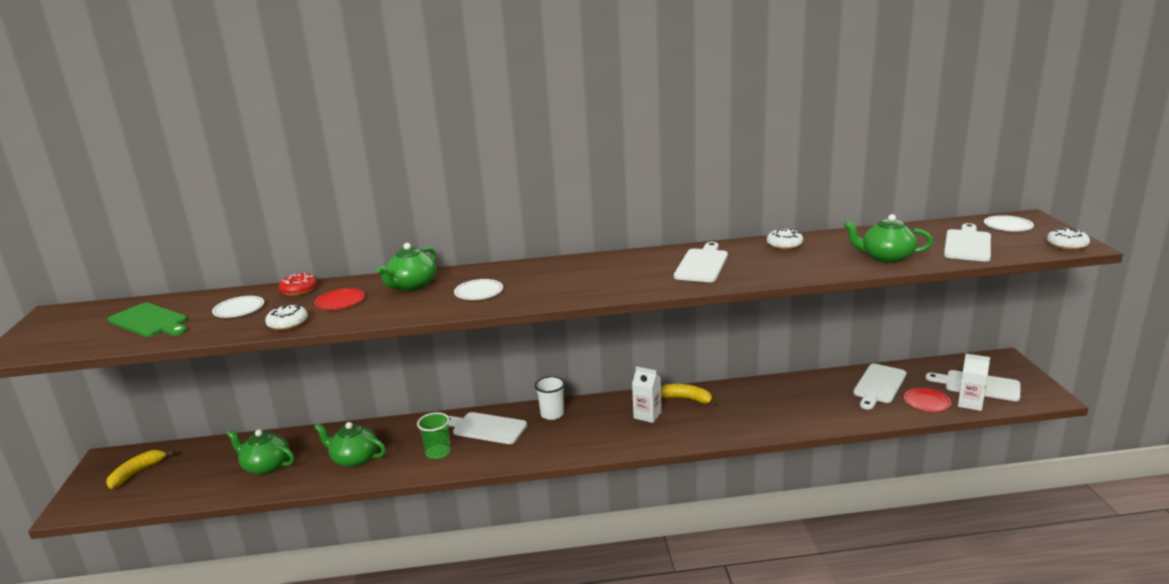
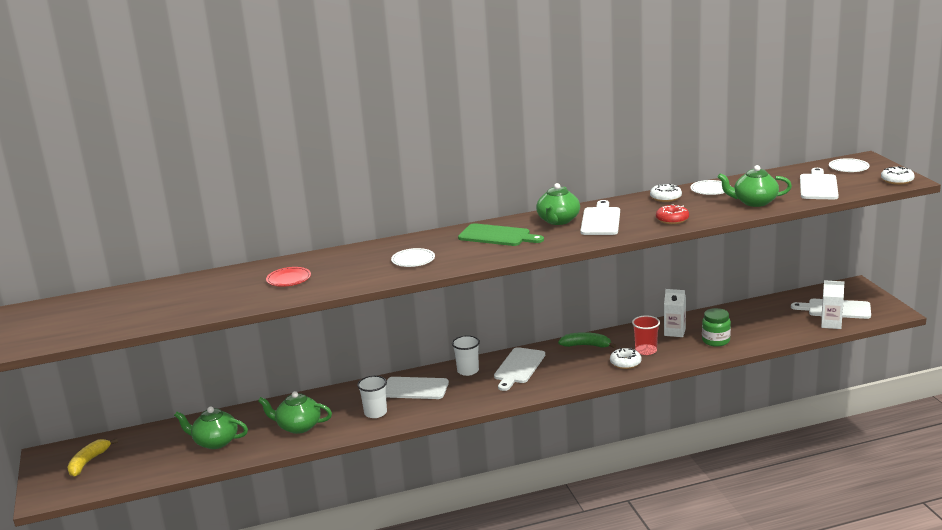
camera: 10 degrees left, 0 degrees up
(150, 321) = (117, 311): green cutting board -> green cutting board (497, 236)
(239, 309) = (195, 293): white plate -> white plate (710, 189)
(288, 323) = (253, 301): white donut -> white donut (625, 363)
(299, 290) = (240, 272): red donut -> red donut (672, 219)
(412, 285) = (347, 260): green teapot -> green teapot (558, 220)
(438, 452) = (375, 413): green cup -> white cup
(647, 415) = (555, 362): white carton -> white carton (674, 332)
(686, 399) = (586, 345): yellow banana -> green banana
(749, 412) = (646, 350): none -> red cup
(831, 409) = (716, 341): none -> green jar
(879, 385) = (752, 317): white cutting board -> white cutting board (518, 367)
(926, 402) = (795, 327): red plate -> none

